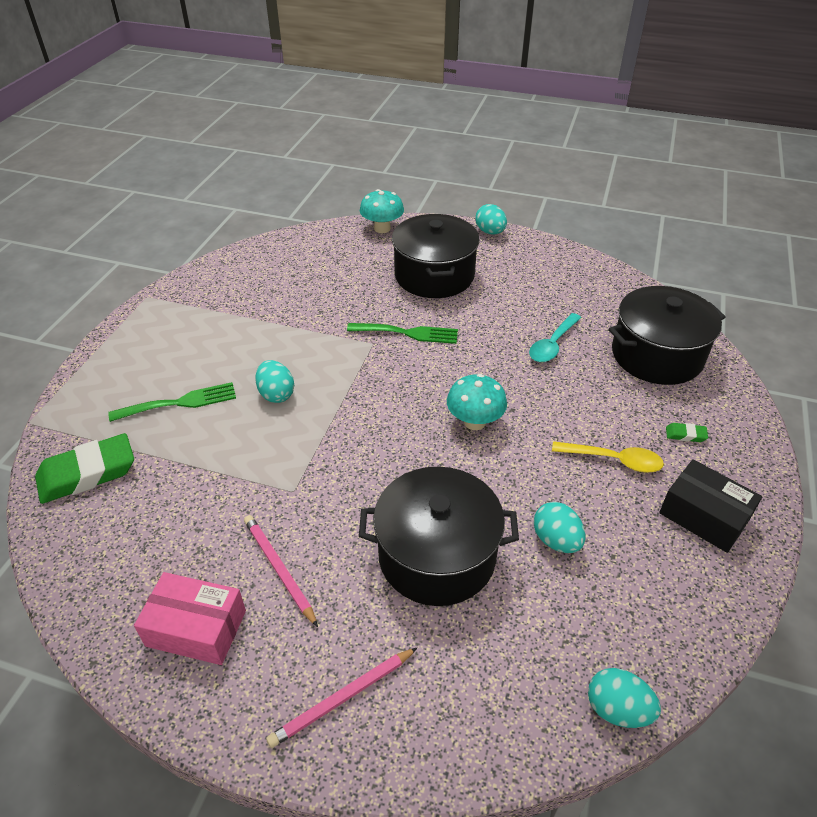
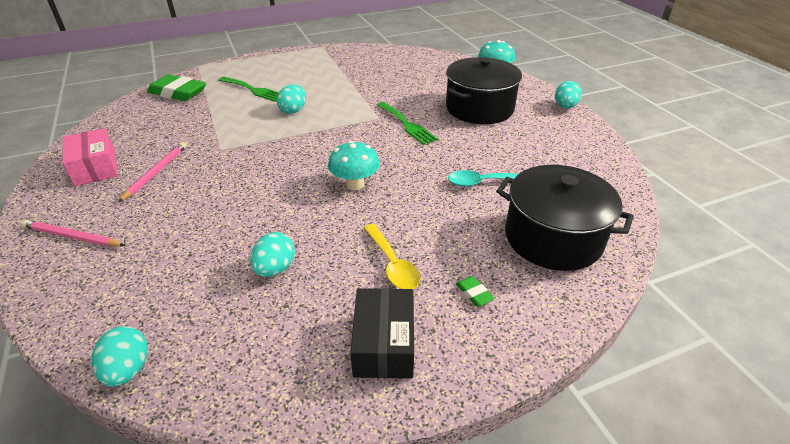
camera: 50 degrees right, 5 degrees down
(437, 555) = (213, 222): black pot -> none

